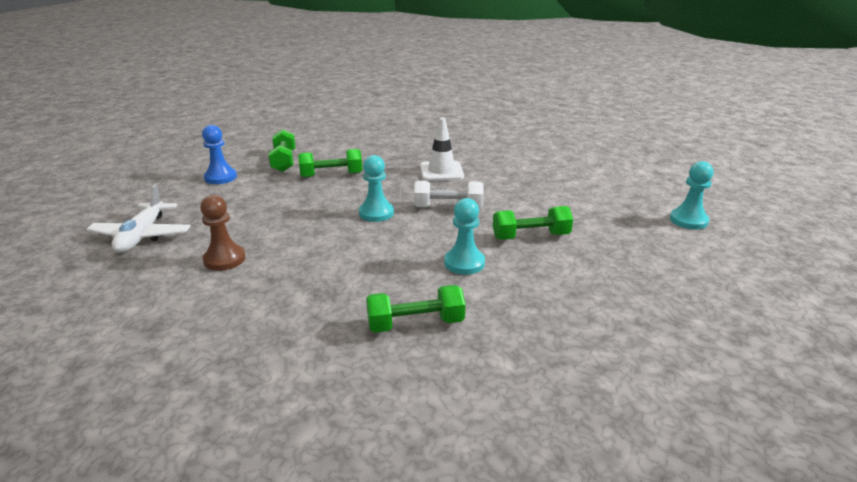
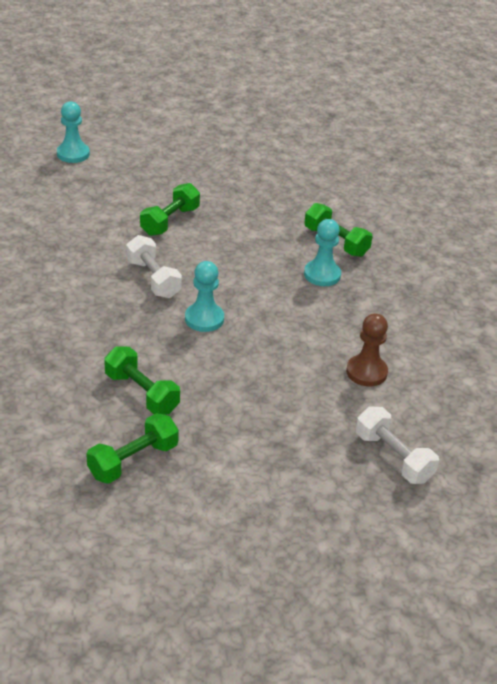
camera: 125 degrees left, 10 degrees up
(142, 235) = (393, 457): white plane -> white dumbbell
(220, 177) = (227, 492): blue pawn -> none
(441, 171) = (65, 310): white traffic cone -> none
(464, 263) = (243, 243): turquoise pawn -> turquoise pawn (322, 275)
(530, 236) = (170, 221): green dumbbell -> green dumbbell turned 75 degrees clockwise

